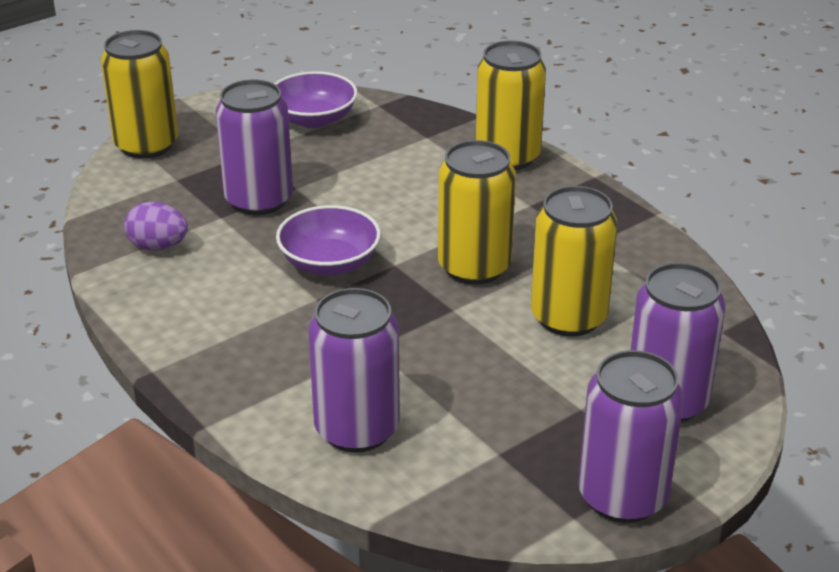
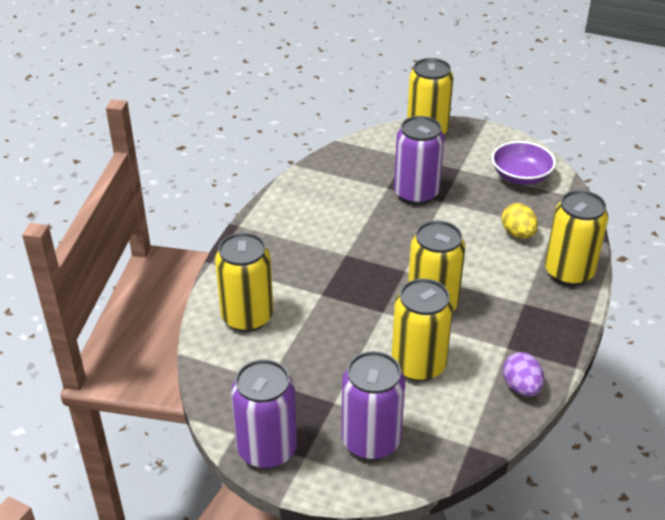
camera: 60 degrees right, 5 degrees up
(158, 246) = (340, 179): purple egg -> purple egg (521, 387)
(329, 263) = (382, 245): purple bowl -> none
(357, 429) = (247, 317): purple can -> yellow can
(411, 161) = (518, 234): none -> yellow egg

